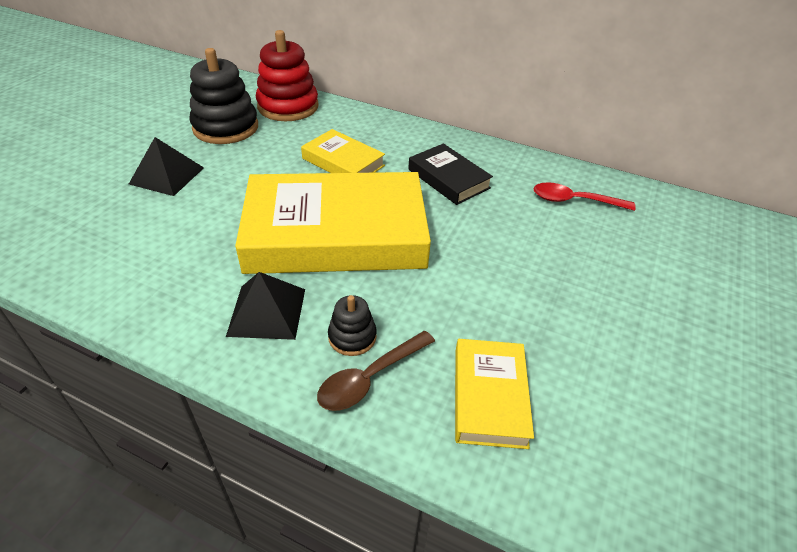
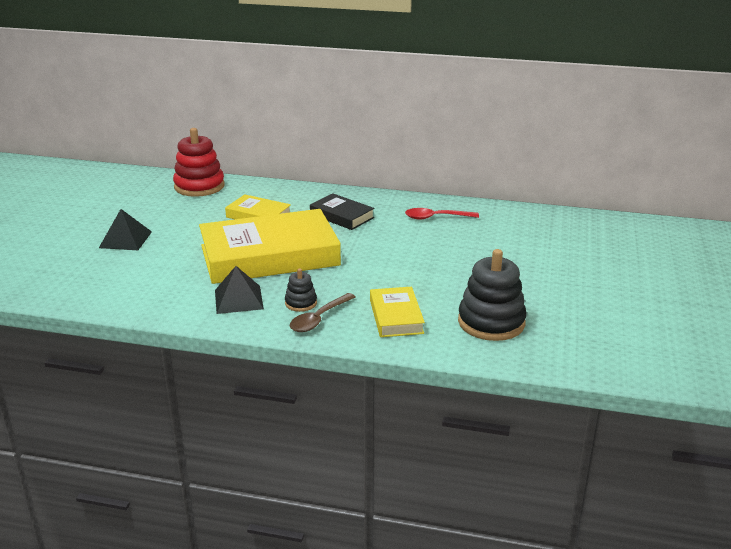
camera: 10 degrees left, 15 degrees down
(226, 127) = (155, 205): black stacking toy -> black stacking toy (491, 322)

